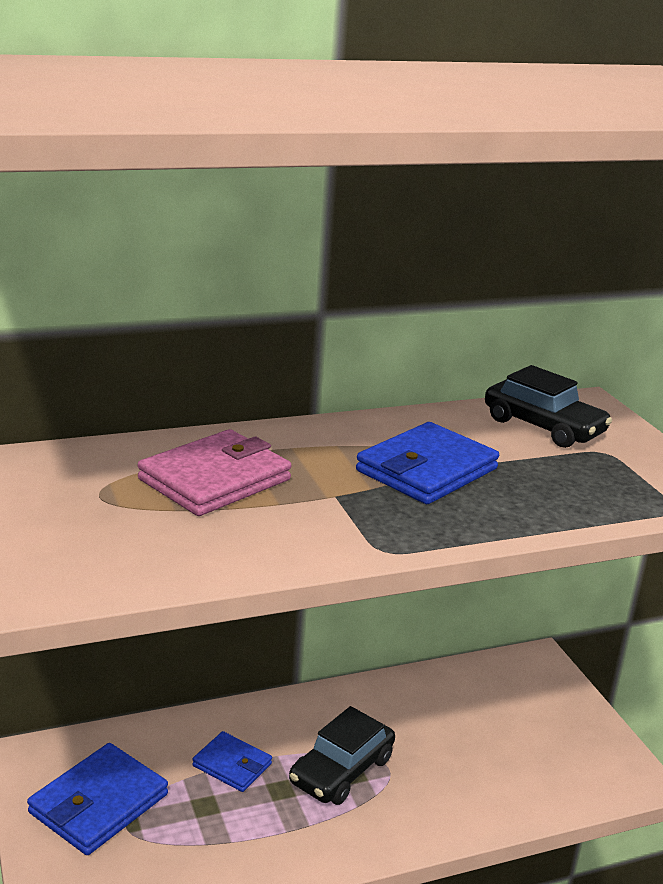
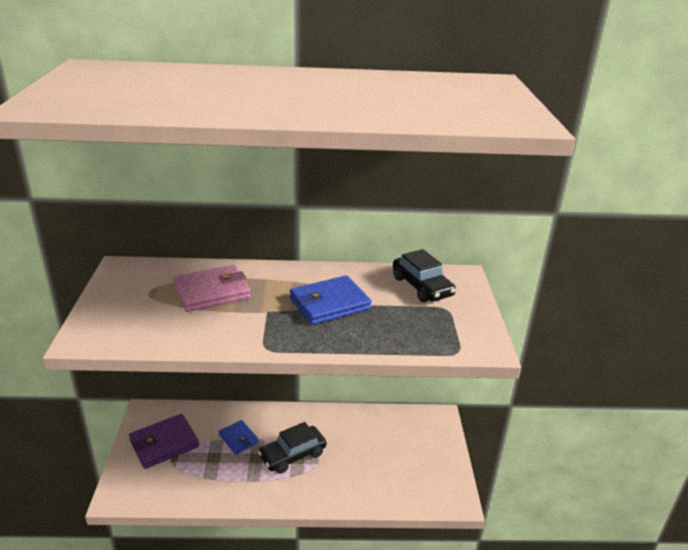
camera: 20 degrees right, 5 degrees up
(98, 803) = (164, 443): blue wallet -> purple wallet

